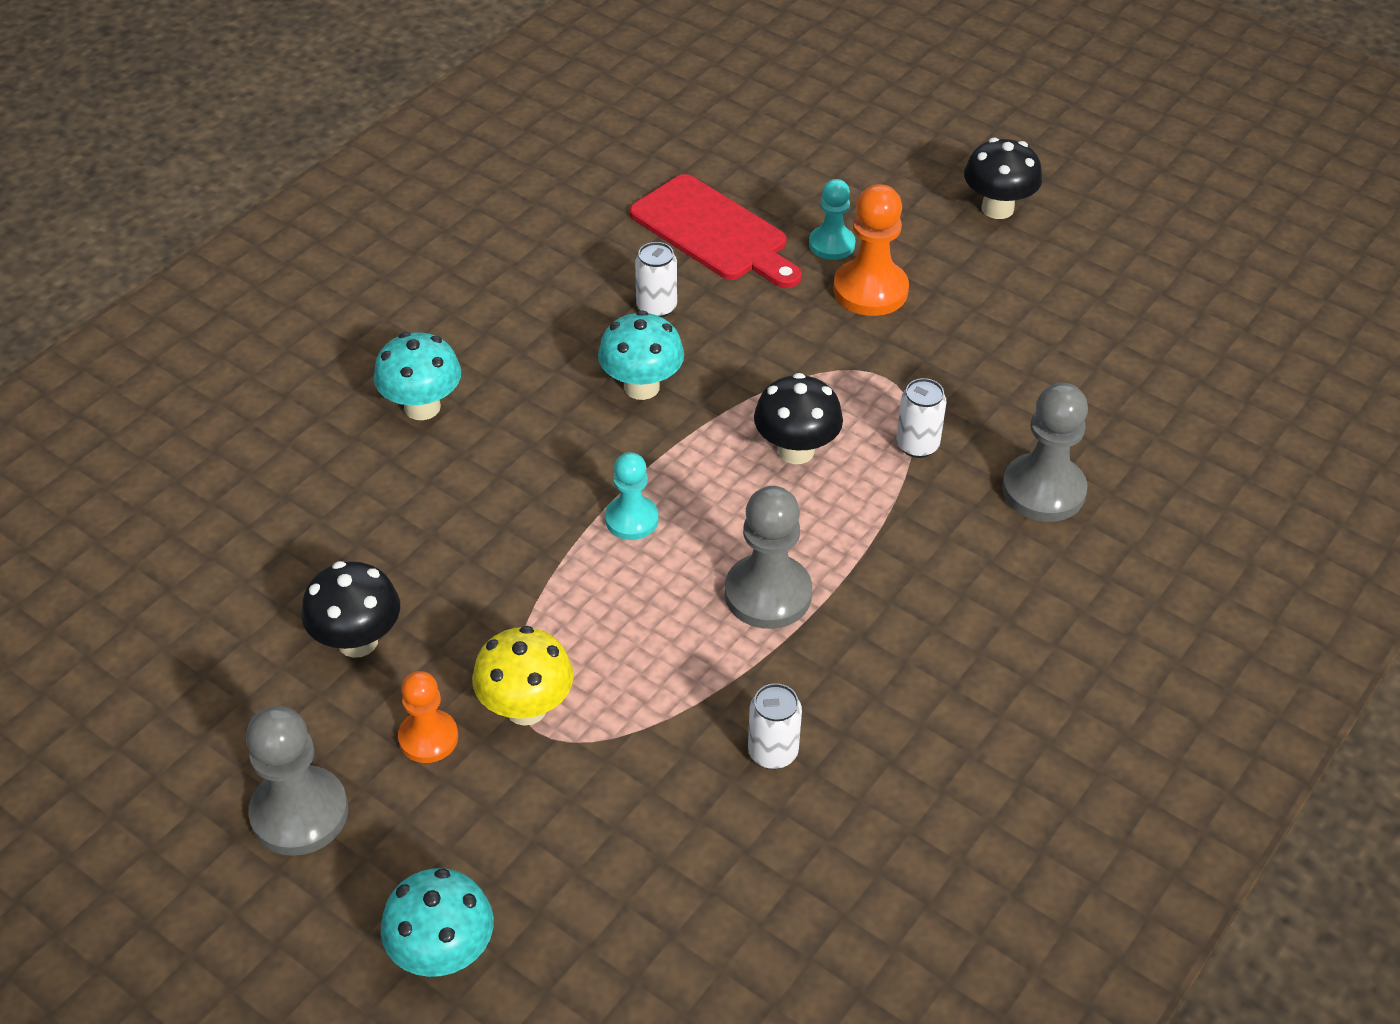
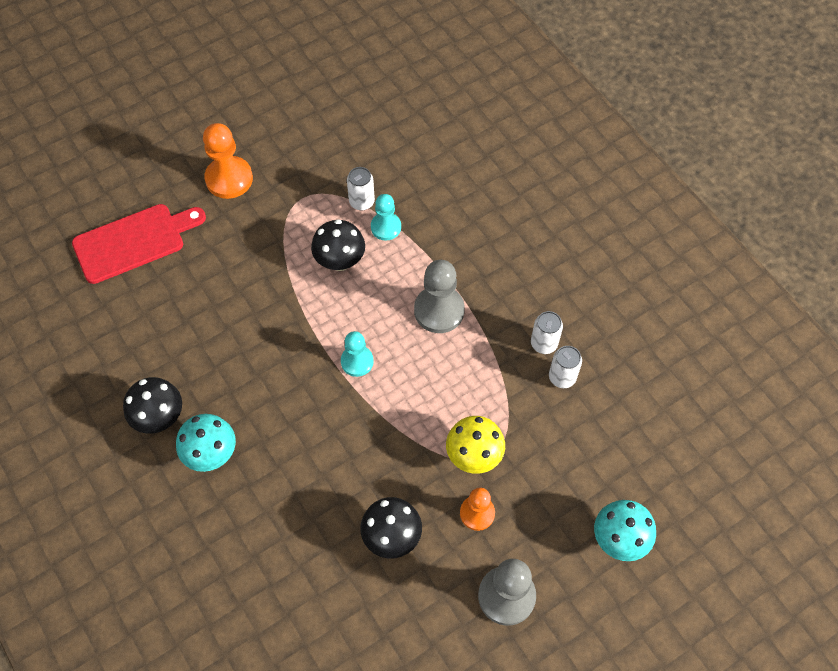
camera: 70 degrees left, 15 degrees up
(641, 387) = (252, 324): turquoise mushroom -> none
(656, 307) = (186, 294): white can -> white can (562, 377)
(831, 244) = (179, 184): turquoise pawn -> turquoise pawn (386, 227)
(997, 208) = (193, 91): black mushroom -> black mushroom (159, 417)
(1043, 490) = (418, 158): grey pawn -> none

